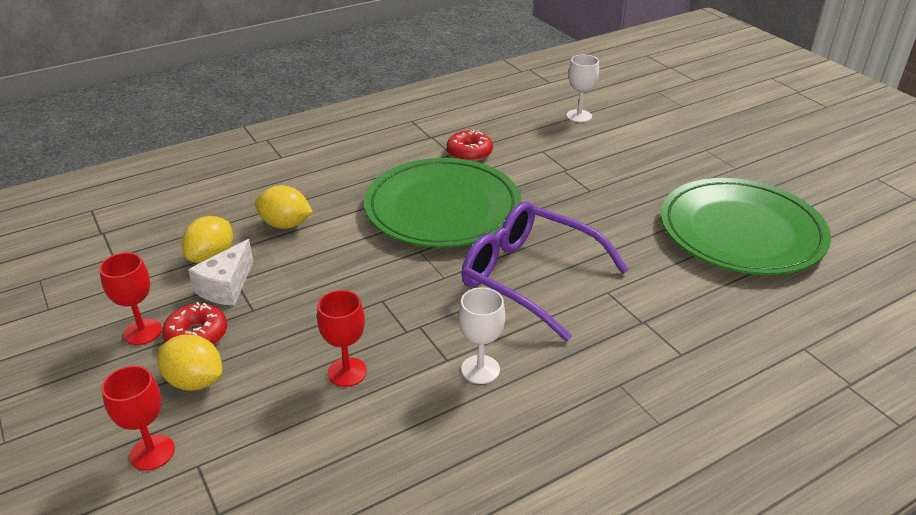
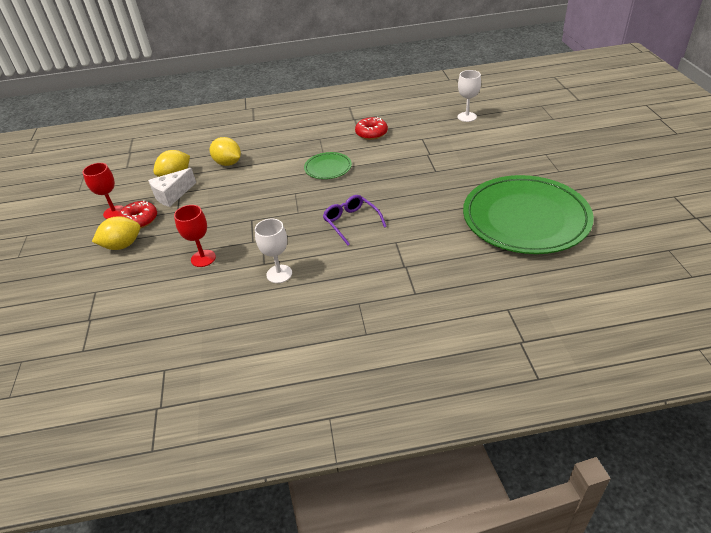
camera: 25 degrees right, 5 degrees up
(152, 452) = (78, 279): red goblet -> none
(195, 381) = (122, 245): yellow lemon -> yellow lemon turned 75 degrees counterclockwise
(442, 208) = (328, 168): green plate -> green plate, size x0.45
(530, 277) = (351, 222): purple glasses -> purple glasses, size x0.53

